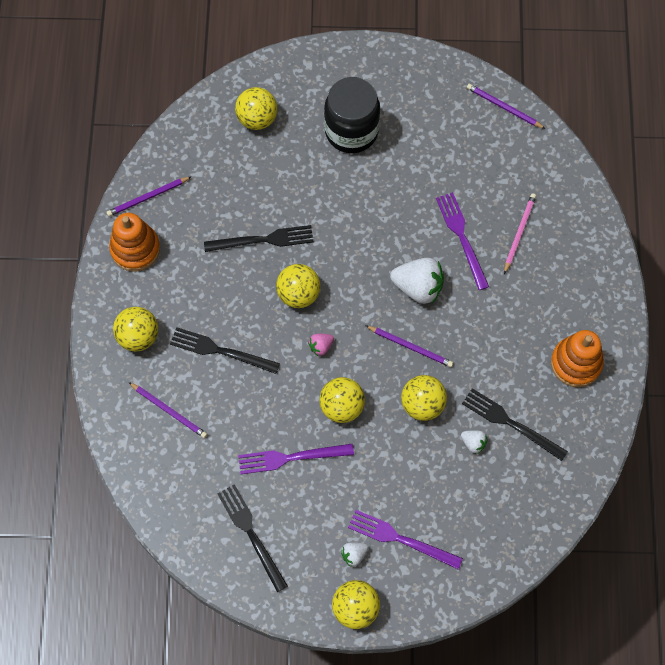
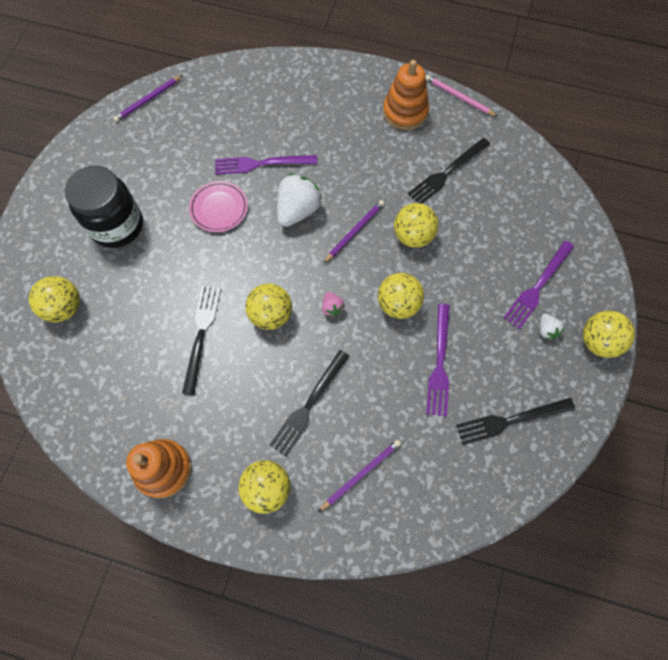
camera: 75 degrees left, 0 degrees up
(147, 197) = (107, 441): purple pencil -> none
(398, 214) = (219, 208): none -> pink plate
(473, 443) = (459, 205): white strawberry -> none
(519, 233) = (272, 120): pink pencil -> pink pencil (459, 97)

